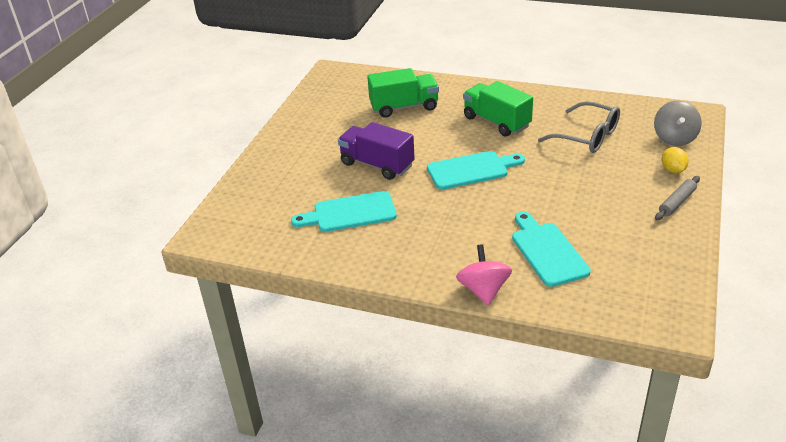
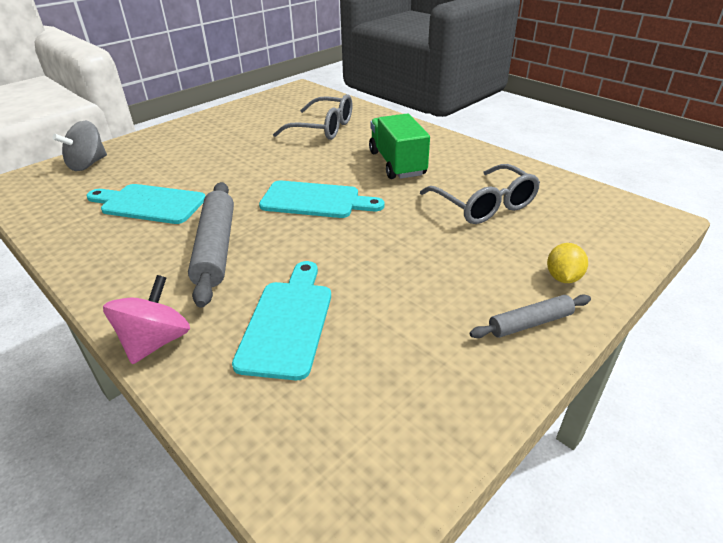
camera: 25 degrees right, 0 degrees up
(377, 165) = (233, 169): purple truck -> none
(404, 107) = (323, 128): green truck -> grey glasses
(445, 226) = (216, 248): none -> grey rolling pin
(674, 138) = (600, 239): grey spinning top -> grey spinning top (88, 164)

